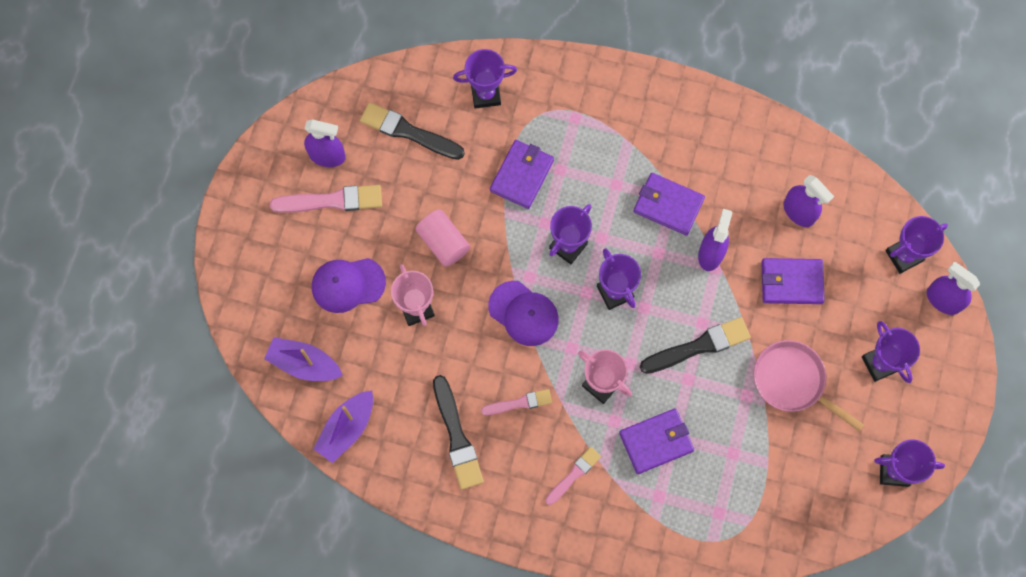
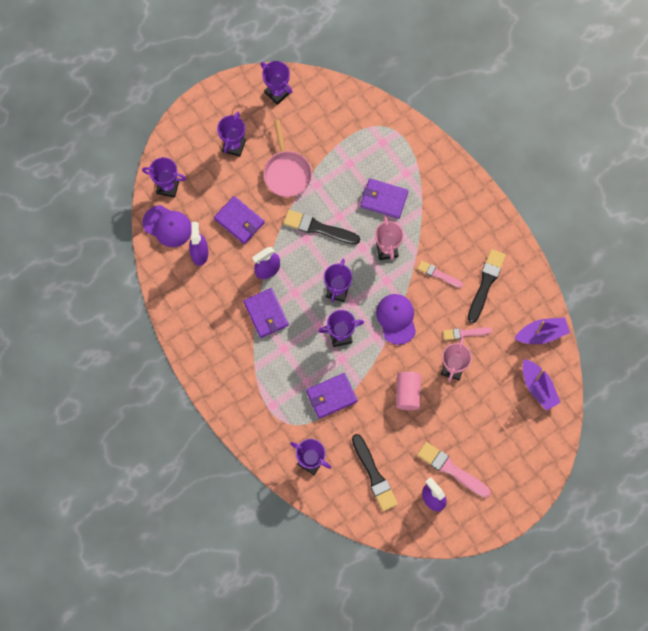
camera: 140 degrees left, 0 degrees up
(348, 284) = (480, 412): purple cap -> purple cap (167, 226)
(574, 474) = (440, 217): pink brush -> pink brush (465, 333)
(943, 300) = (170, 150): purple spray bottle -> none

